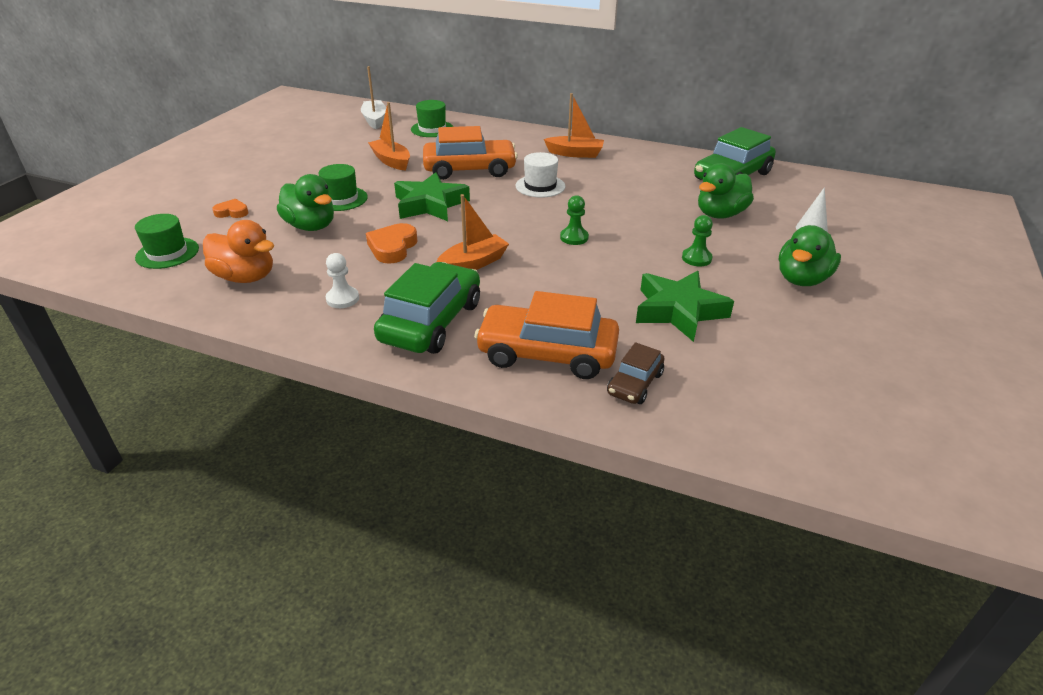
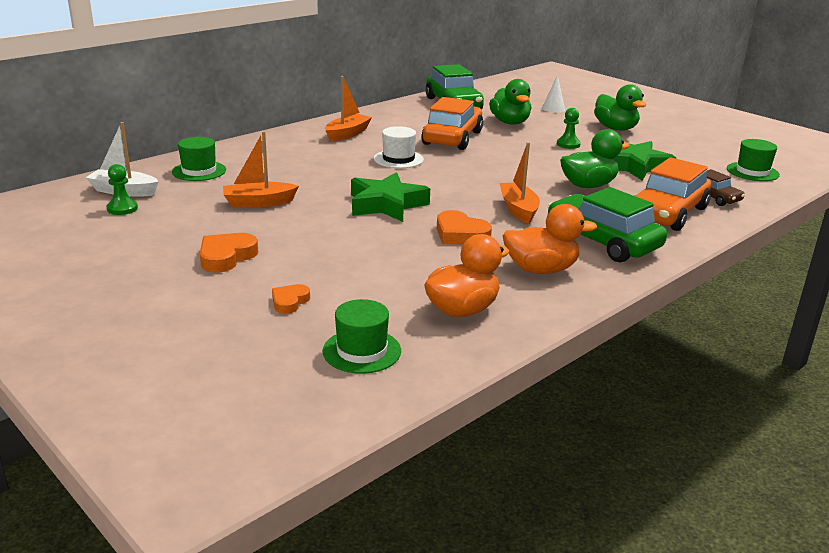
camera: 65 degrees left, 10 degrees down
(291, 176) = (226, 257): none -> orange heart
(311, 226) = (376, 263): green duck -> green duck (588, 185)
(341, 199) = (325, 240): green hat -> green hat (752, 172)
(342, 299) = (541, 269): white pawn -> orange duck
(470, 170) = (328, 176): orange car -> orange car (452, 138)
(574, 237) = (505, 169): green pawn -> green pawn (122, 208)

